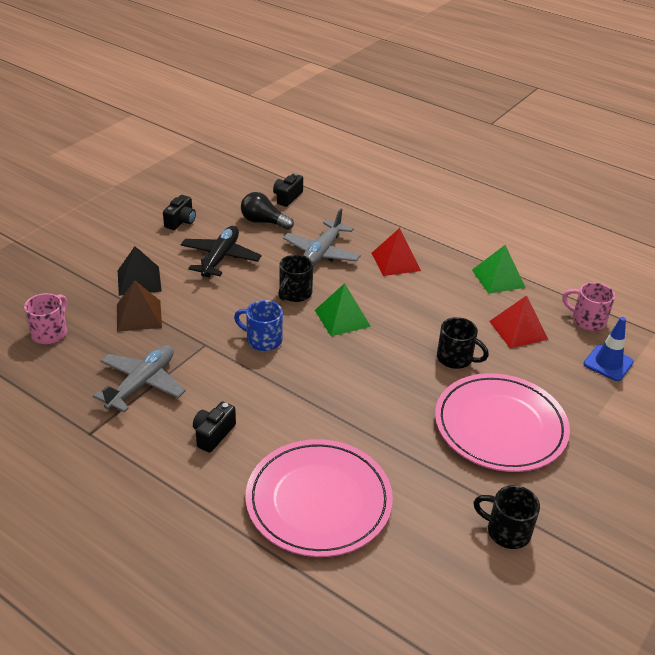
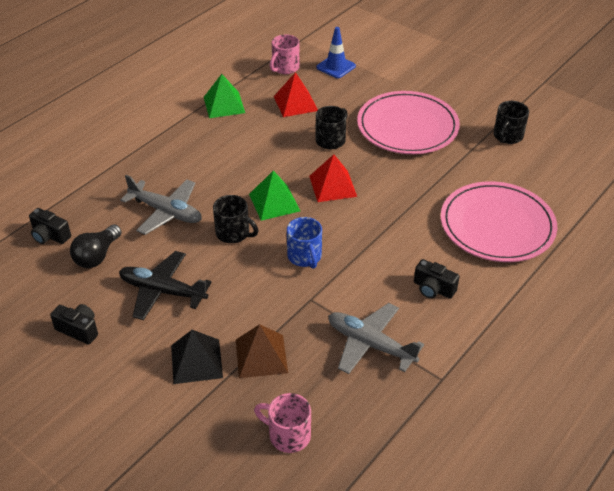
camera: 85 degrees left, 5 degrees up
(263, 340) = (305, 257): blue mug -> blue mug turned 45 degrees counterclockwise
(396, 261) = (189, 162): red pyramid -> red pyramid (332, 186)

